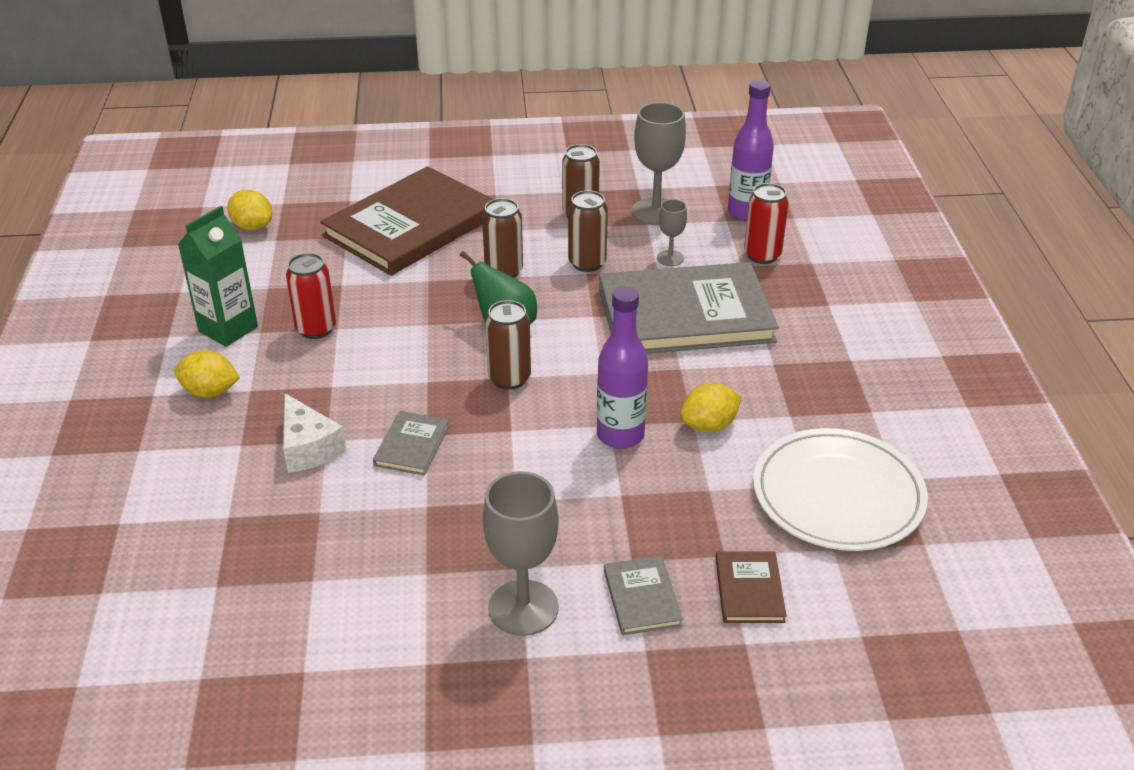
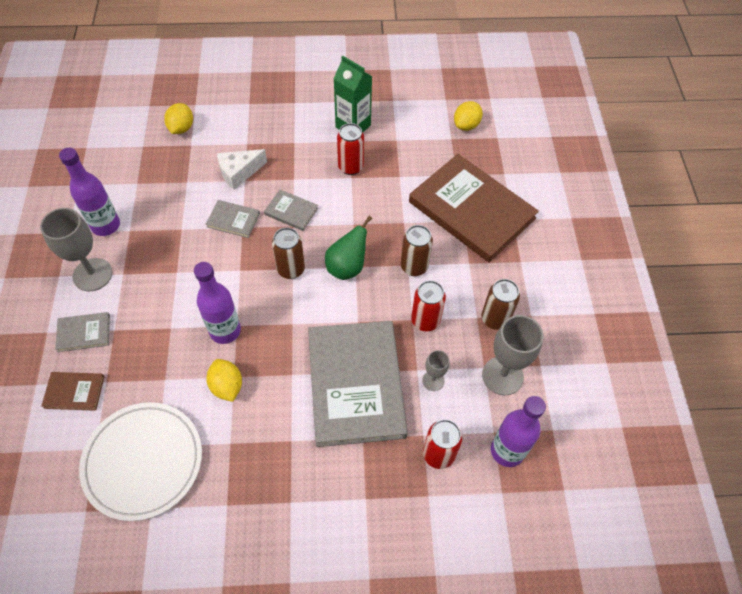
camera: 90 degrees right, 20 degrees up
(210, 392) = (294, 125): yellow lemon -> yellow lemon (181, 128)
(399, 384) = (291, 211): none -> grey book
(413, 608) = (106, 225): none -> purple bottle
(587, 263) = (425, 321): brown can -> red can

